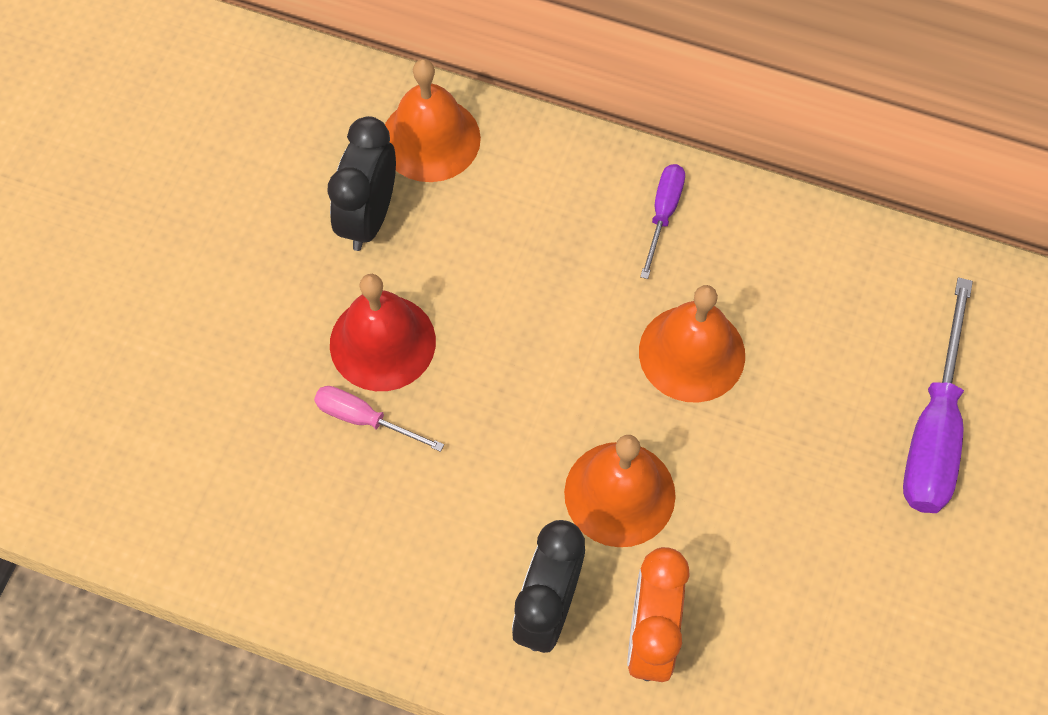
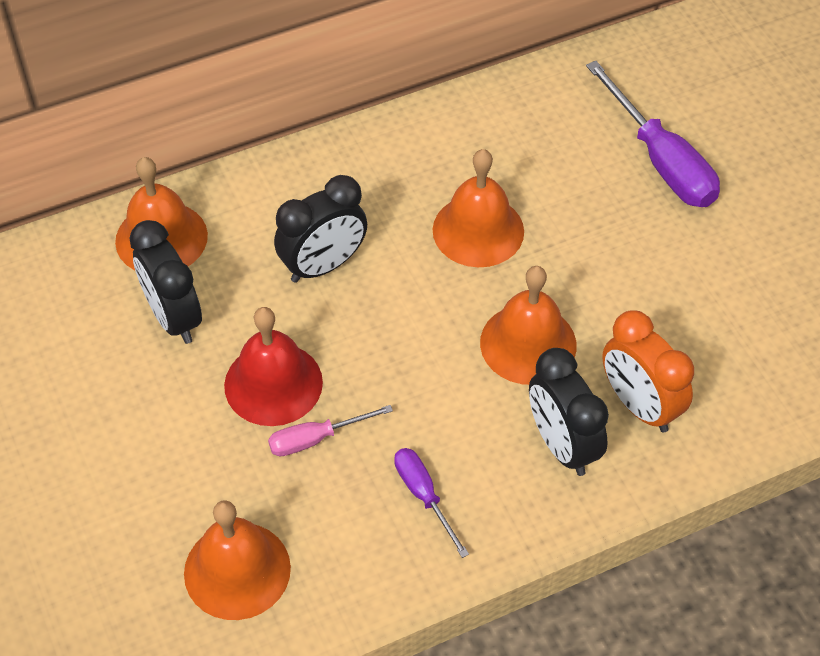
camera: 45 degrees left, 10 degrees down
(197, 472) = (237, 570): none -> orange bell
(529, 273) = (323, 265): none -> black clock
(663, 214) = (369, 167): purple screwdriver -> purple screwdriver (424, 496)

